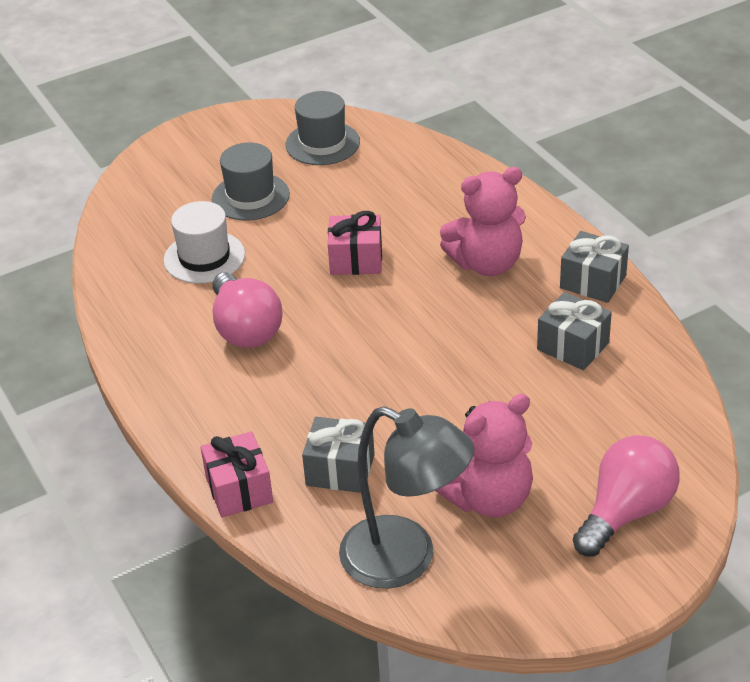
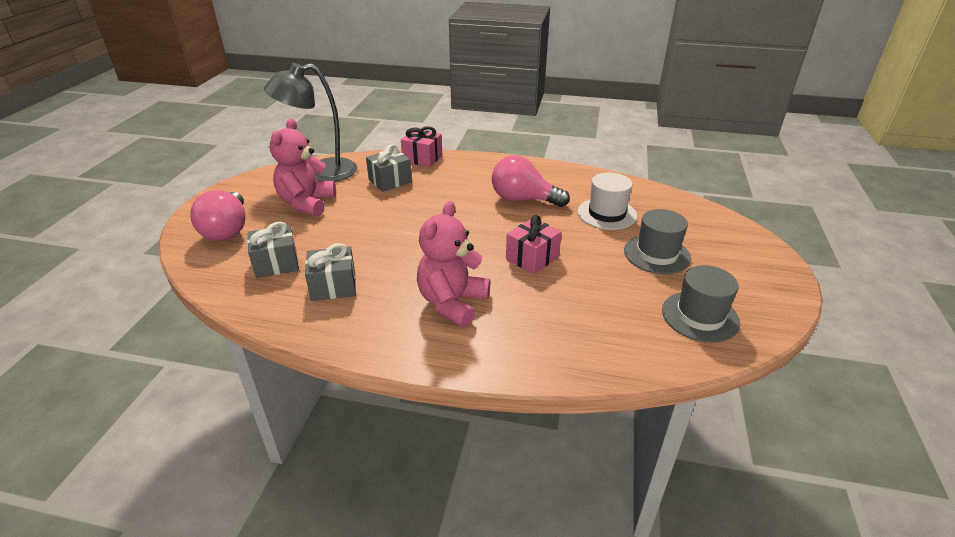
camera: 130 degrees right, 5 degrees down
(593, 282) = (363, 335): grey gift -> grey gift (276, 264)

